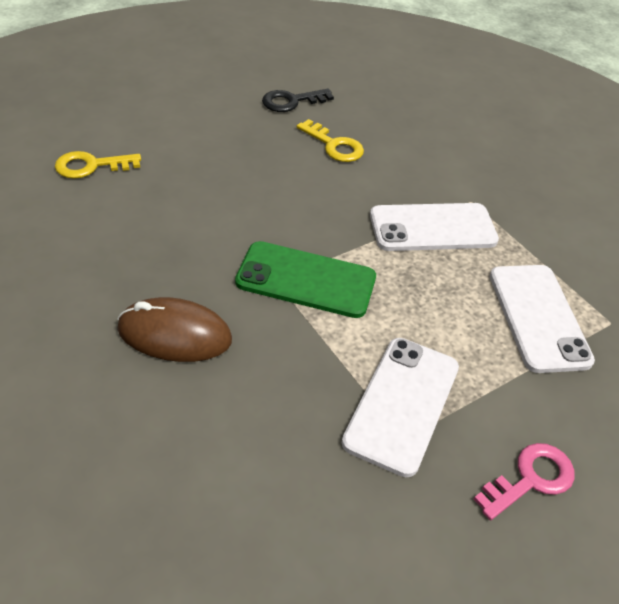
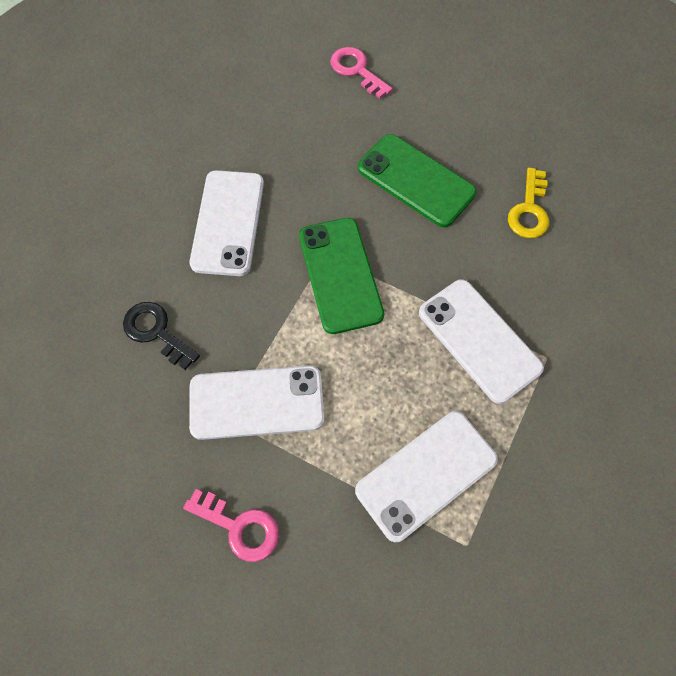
camera: 65 degrees right, 20 degrees up
(91, 166) = (356, 70): yellow key -> pink key
(174, 334) = (228, 223): brown mouse -> white phone
(249, 188) = (416, 180): none -> green phone
(291, 101) = (564, 146): black key -> black key (156, 332)

